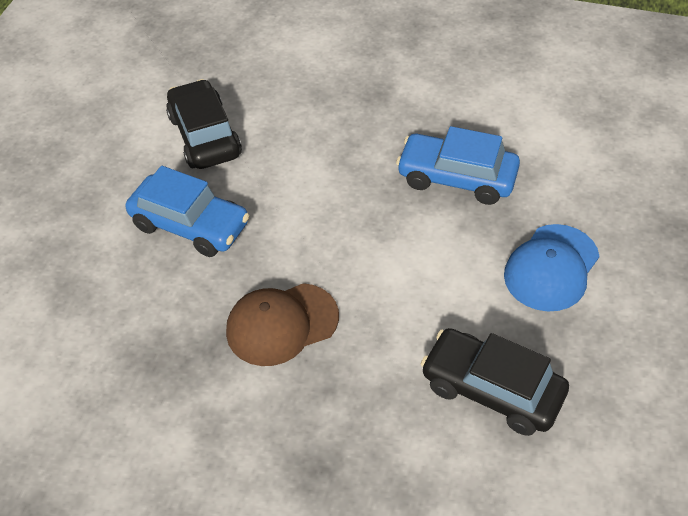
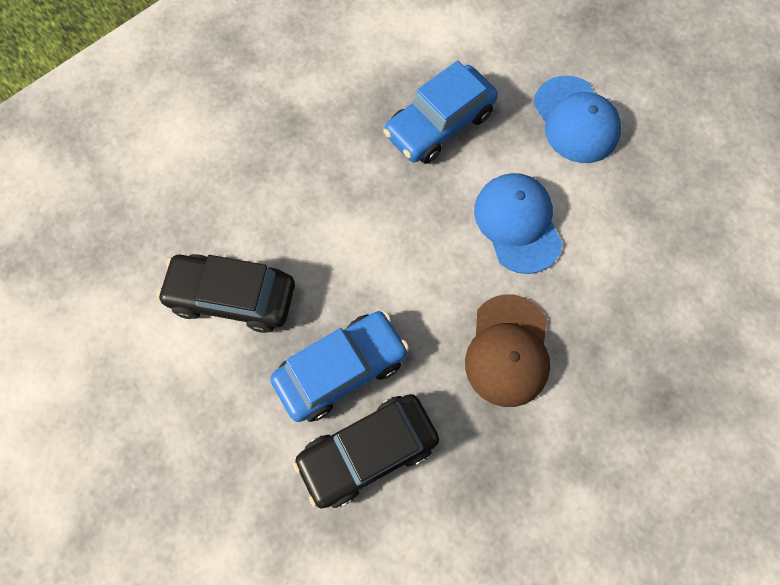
camera: 60 degrees left, 20 degrees up
(407, 275) = (517, 223): none -> blue cap
(492, 390) = (662, 233): black car -> black car (368, 451)

